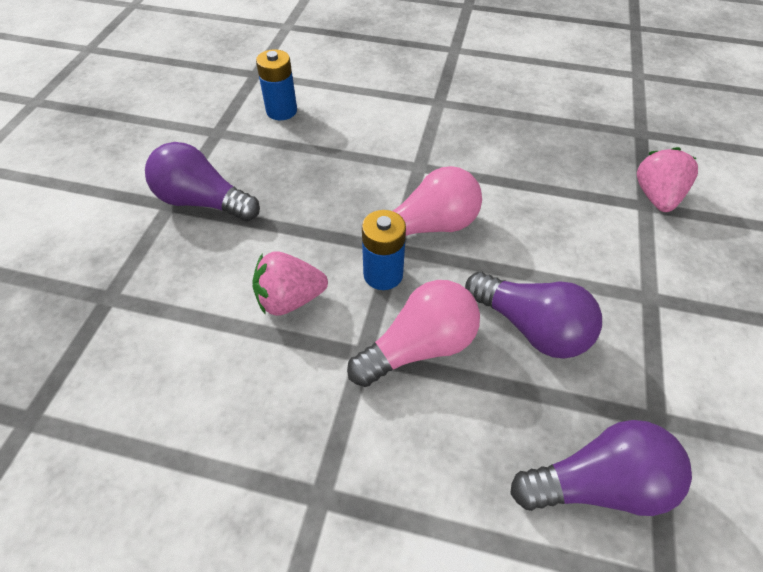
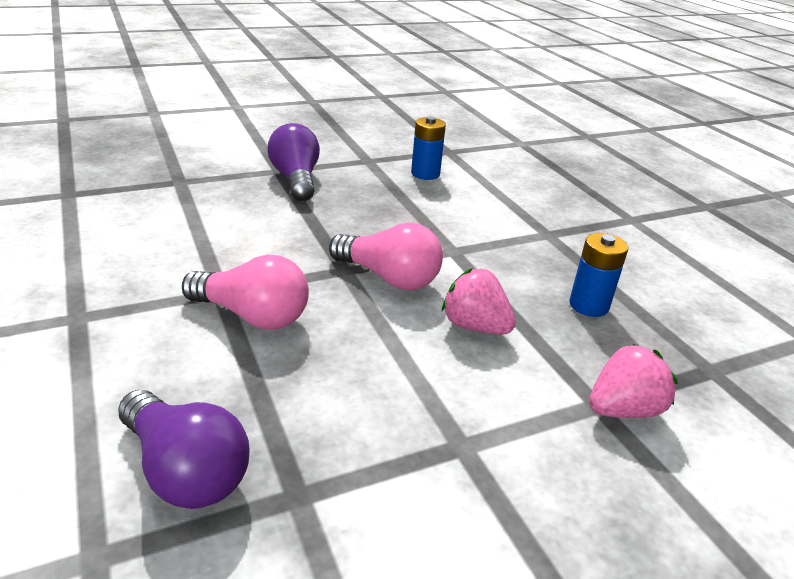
camera: 50 degrees right, 20 degrees down
(290, 299) = (243, 243): pink strawberry -> pink strawberry (475, 326)
(383, 274) = (310, 273): blue battery -> blue battery (588, 305)
(531, 327) = (334, 371): purple light bulb -> none

